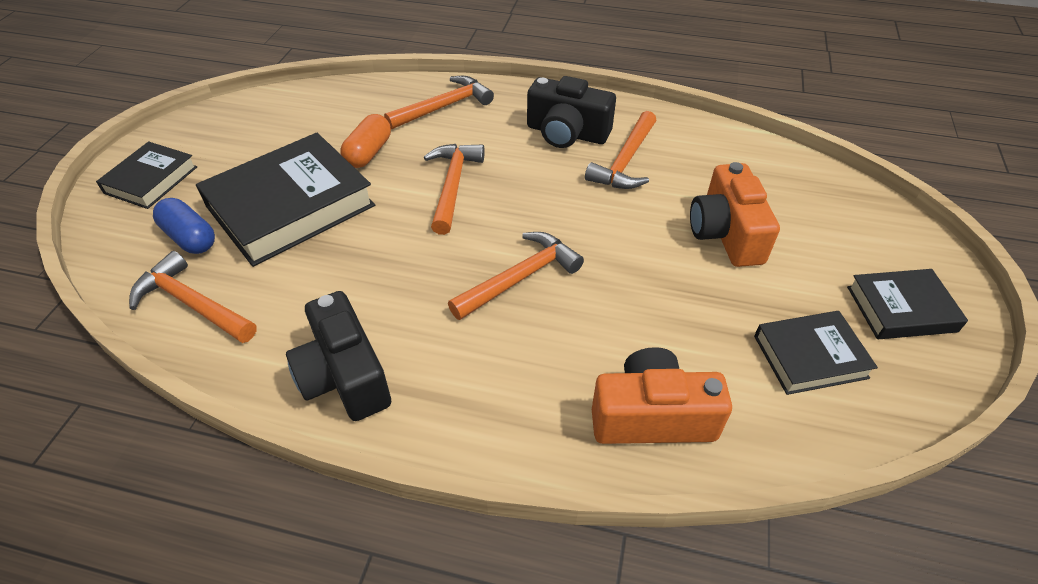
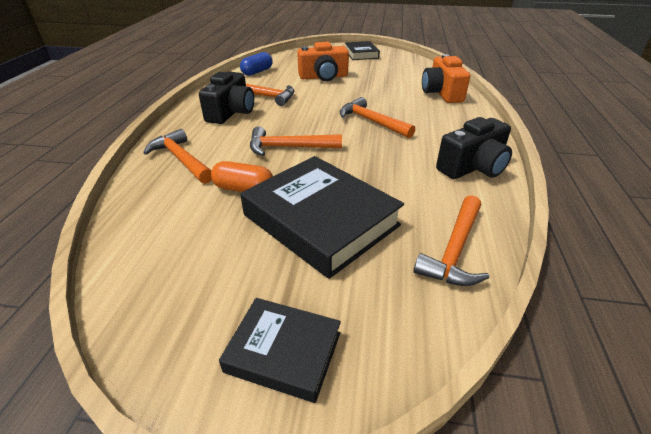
camera: 95 degrees left, 10 degrees down
(190, 237) = (377, 277): blue capsule -> blue capsule (257, 72)
(810, 356) = (393, 68): black book -> none

